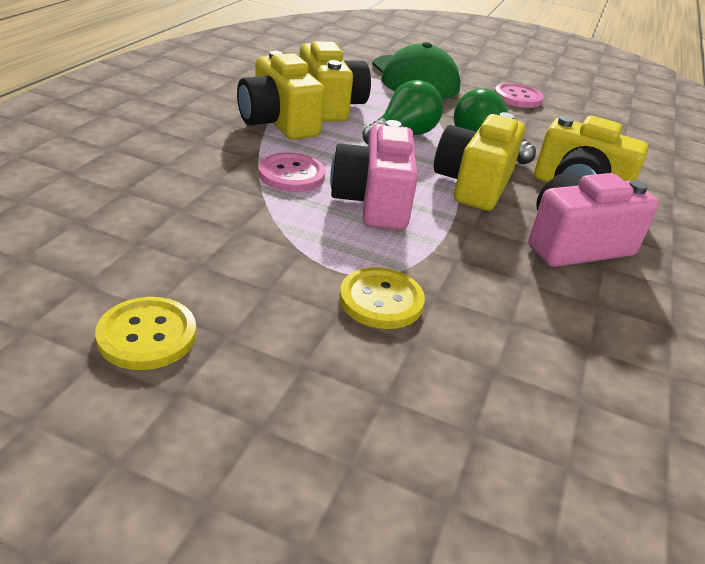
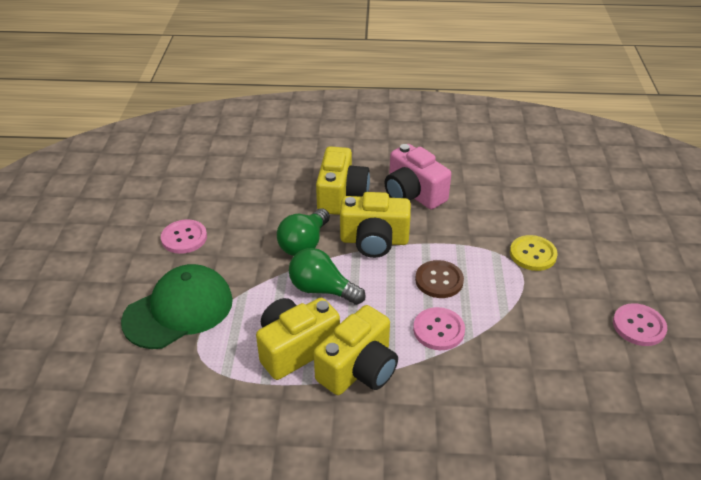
camera: 105 degrees left, 5 degrees up
(147, 335) = (639, 326): yellow button -> pink button
(373, 202) = (439, 280): pink camera -> brown button

